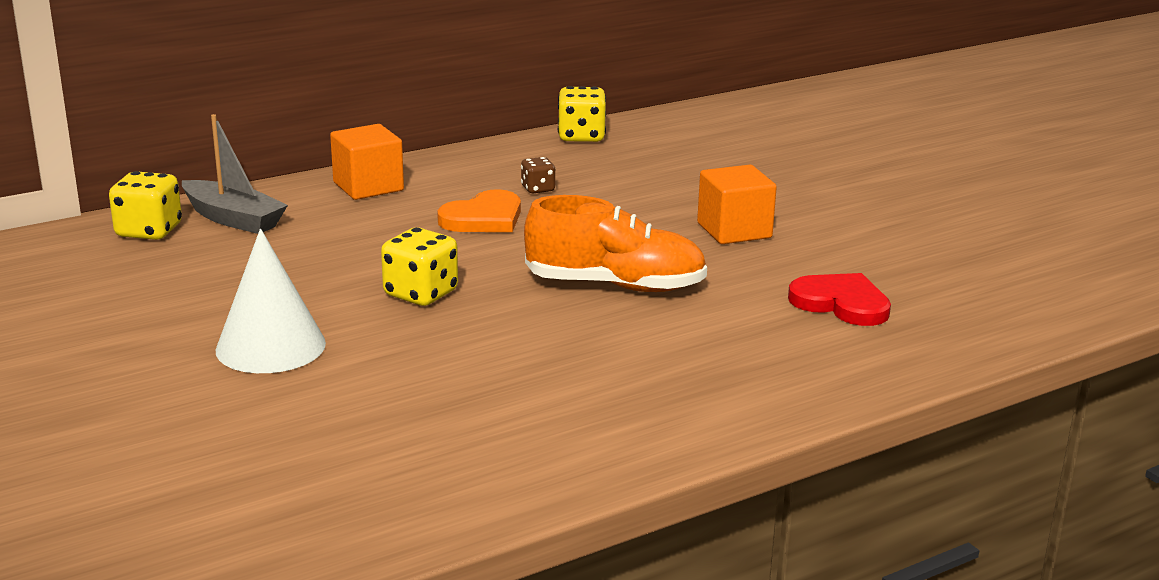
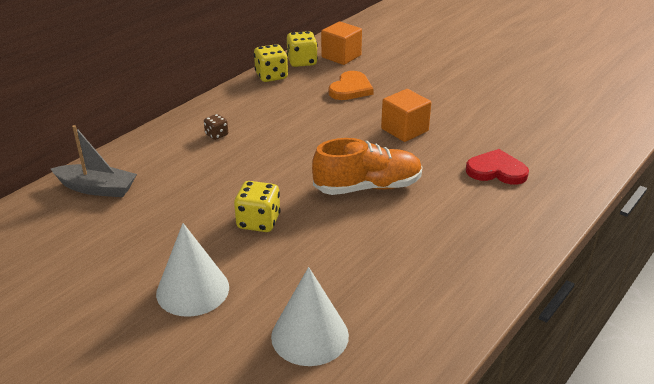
camera: 20 degrees left, 10 degrees up
(149, 231) = (45, 212): yellow dice -> yellow dice (302, 62)
(368, 187) = (168, 142): orange cube -> orange cube (341, 56)
(387, 426) = (310, 335): none -> white cone
(483, 218) = (256, 152): orange heart -> orange heart (350, 89)
(538, 189) = (273, 122): brown dice -> brown dice (216, 135)

